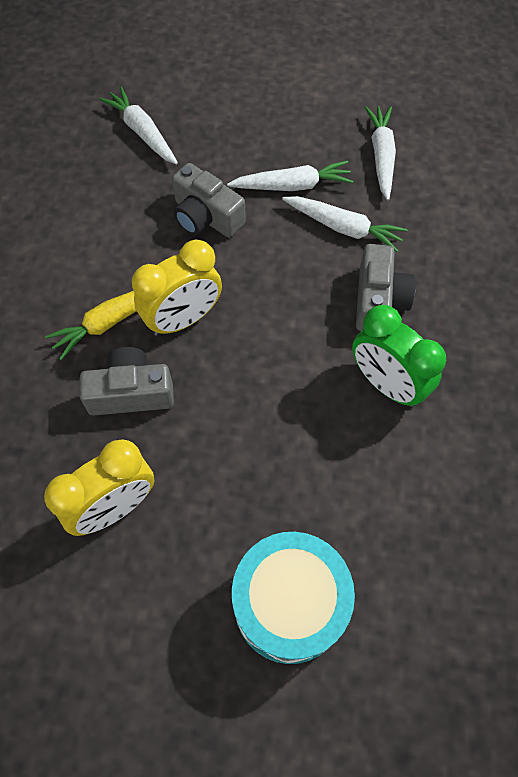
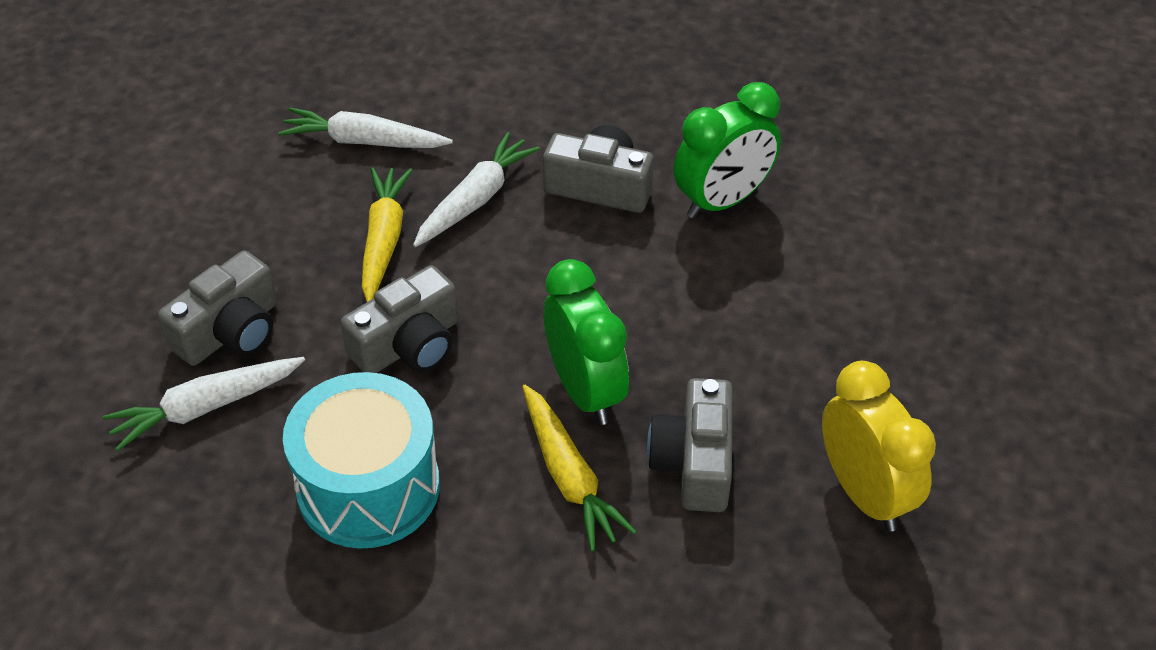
camera: 80 degrees left, 15 degrees down
(183, 319) = (585, 390): yellow clock -> green clock
(201, 129) = (230, 331): none -> grey camera
(289, 604) = (993, 332): turquoise drum -> turquoise drum (368, 487)
(292, 186) = (384, 240): white carrot -> yellow carrot

